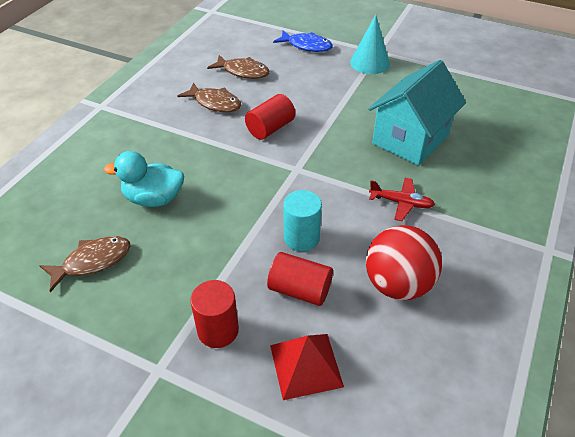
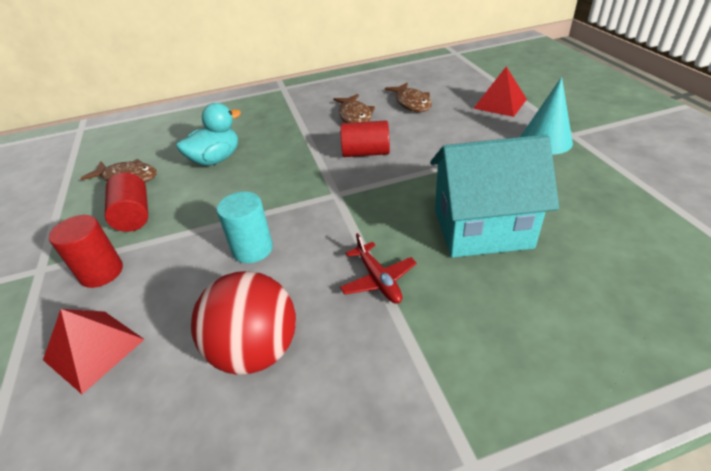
camera: 50 degrees right, 5 degrees down
(154, 199) = (216, 159): turquoise duck -> turquoise duck turned 90 degrees clockwise
(300, 290) = (186, 288): red cylinder -> red cylinder (134, 215)
(306, 46) = (500, 103): blue fish -> red pyramid

